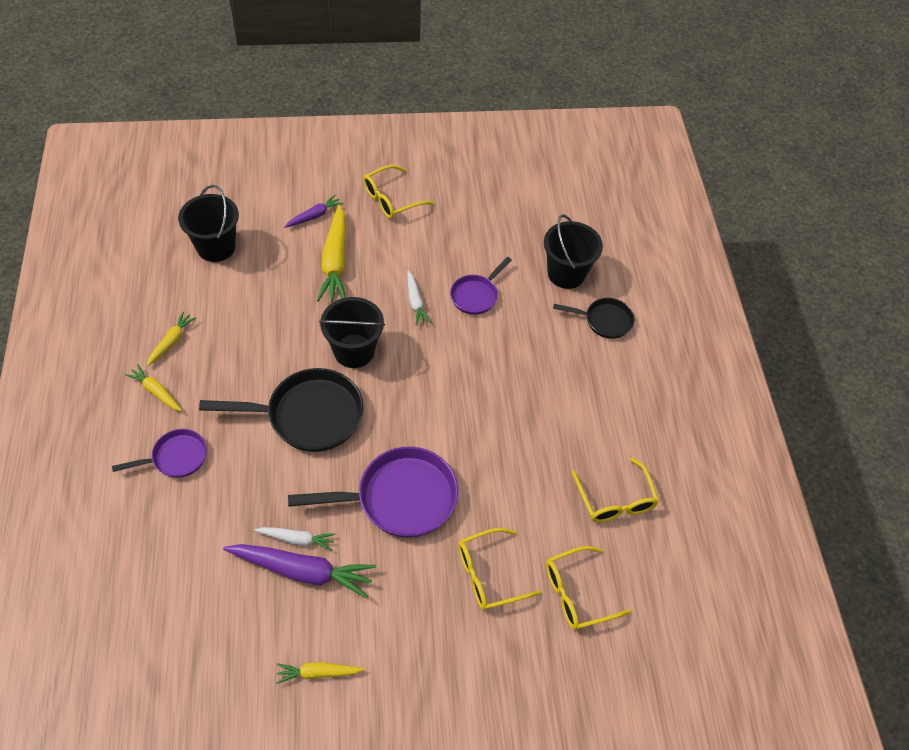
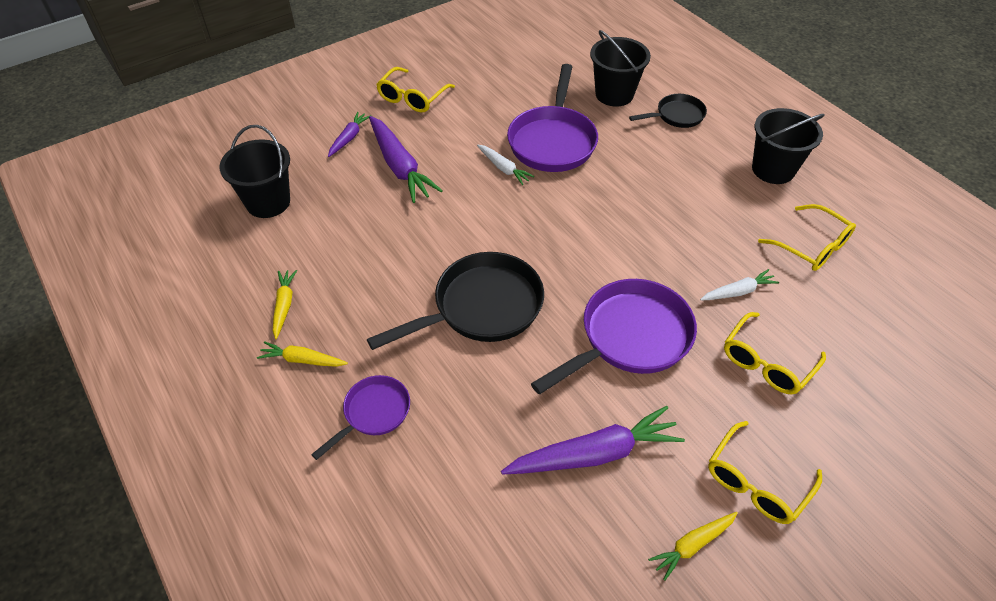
camera: 25 degrees left, 5 degrees down
(297, 539) = (563, 426): white carrot -> white carrot (738, 292)
(335, 261) = (400, 167): yellow carrot -> purple carrot
(354, 351) = (480, 232): black bucket -> black bucket (773, 169)
(476, 295) = (553, 141): purple pan -> purple pan, size x1.80
(577, 593) = (853, 338): yellow glasses -> yellow glasses (756, 482)

